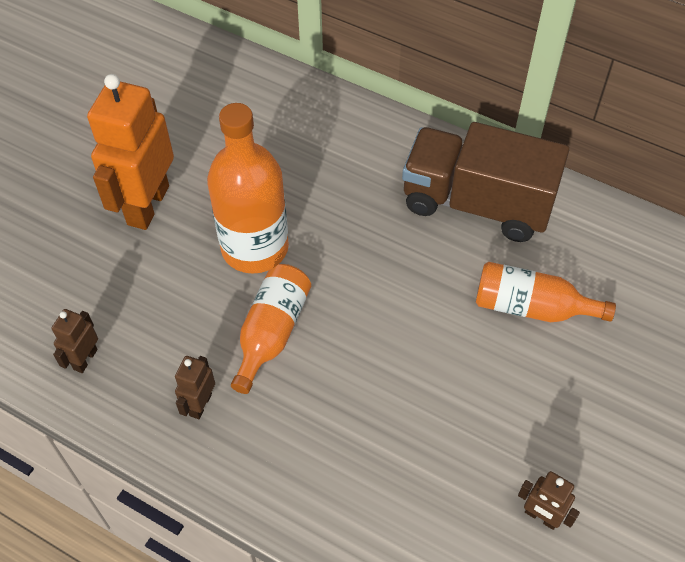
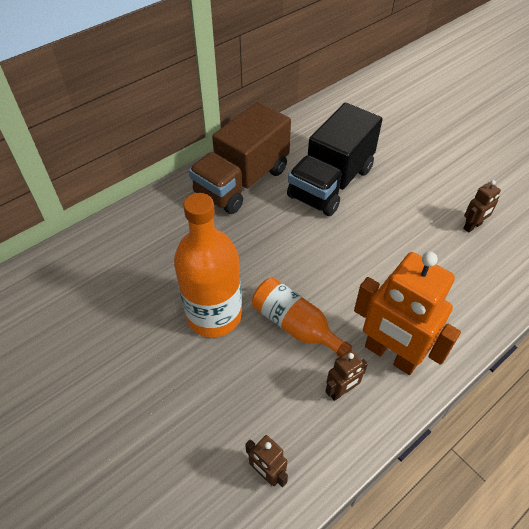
camera: 70 degrees left, 5 degrees down
(147, 205) = (129, 382): orange robot -> orange robot (390, 355)
(200, 404) = (341, 391): brown robot -> brown robot turned 75 degrees counterclockwise
(531, 307) = (331, 183): orange bottle -> black truck

